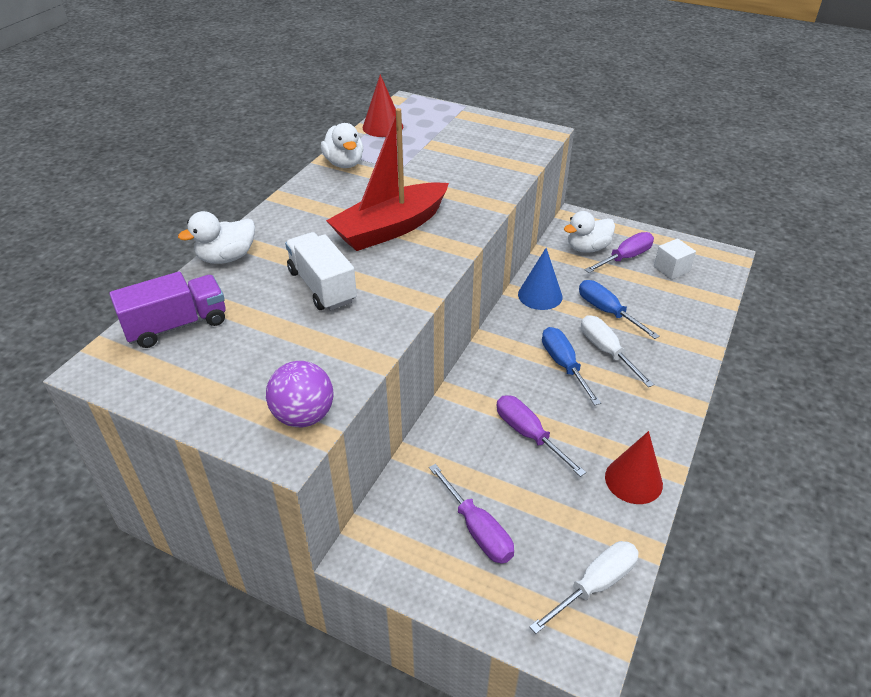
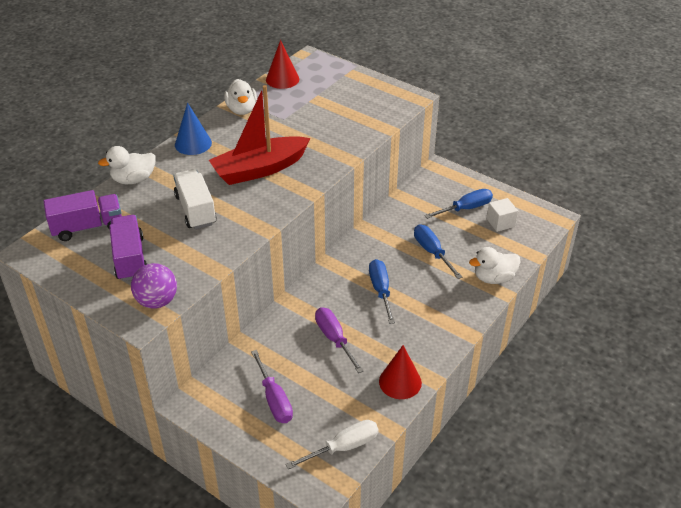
camera: 10 degrees right, 0 degrees up
(248, 361) = (130, 258): none -> purple truck
(540, 295) = (383, 232): blue cone -> blue cone (193, 143)
(587, 248) = (437, 196): white duck -> white duck (494, 278)
(607, 351) = (419, 284): white screwdriver -> none
(625, 258) = (465, 208): purple screwdriver -> blue screwdriver

